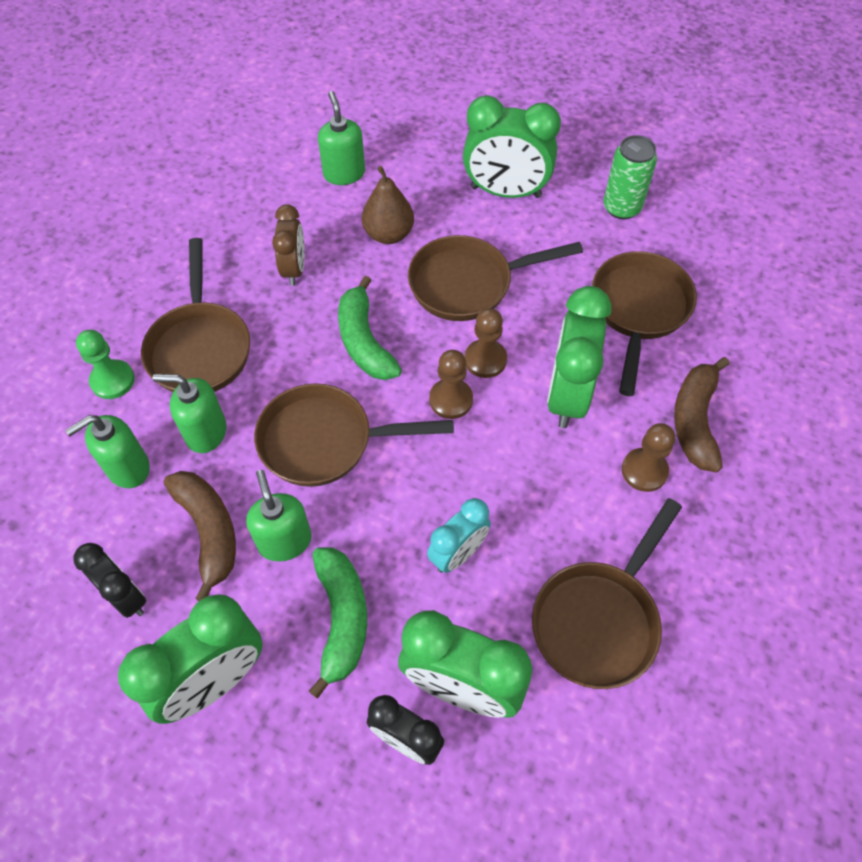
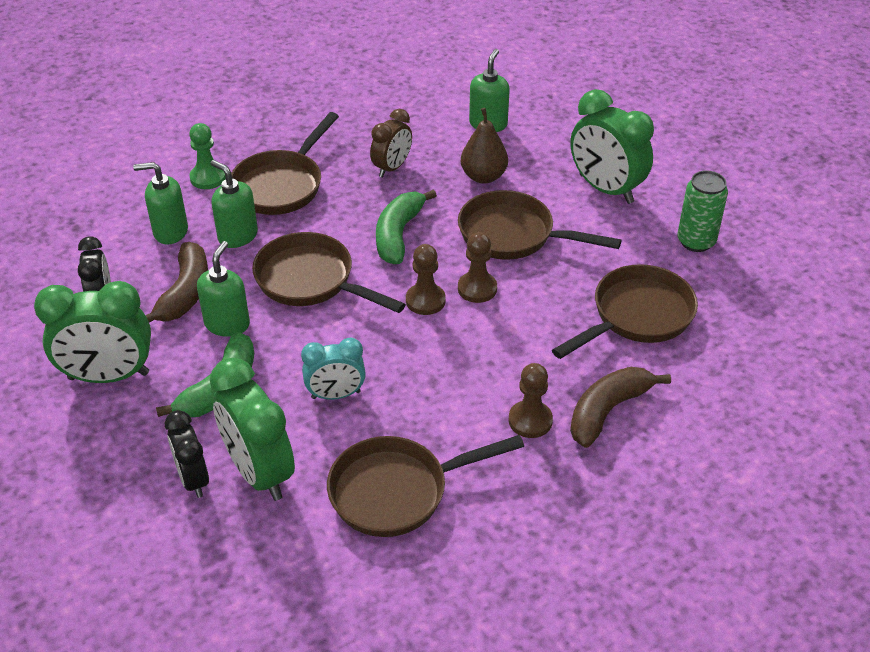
camera: 35 degrees right, 15 degrees down
(567, 395) = (519, 342): green clock -> none

